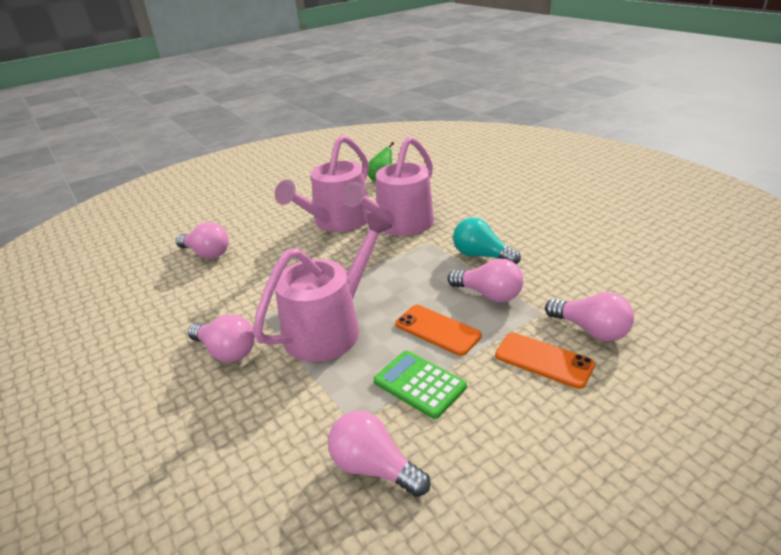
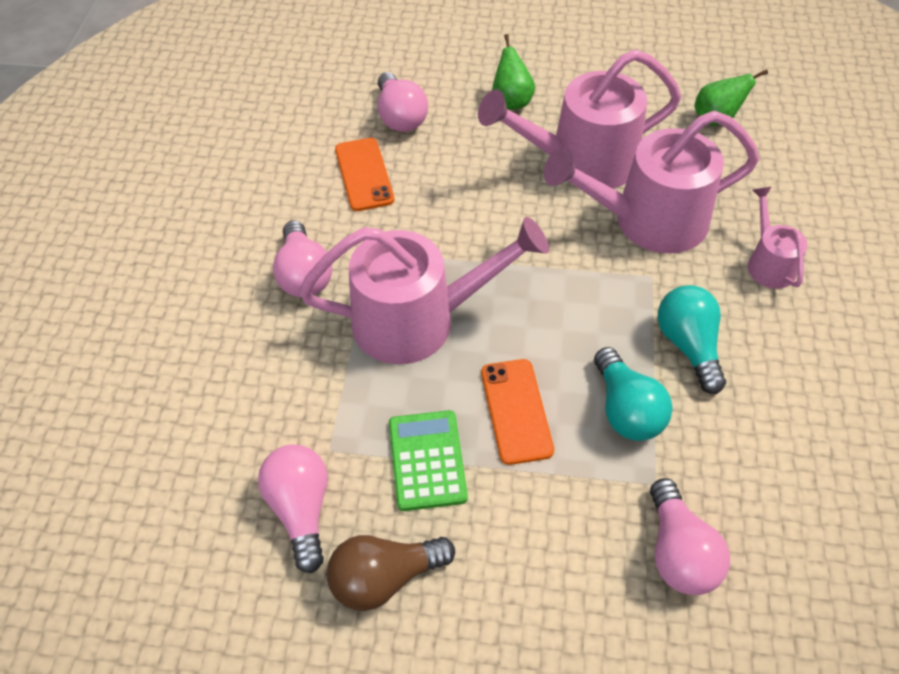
camera: 40 degrees right, 20 degrees up
(268, 218) = (511, 101): none -> green pear
(472, 211) = (768, 263): none -> pink watering can
(473, 459) = (384, 578): none -> brown light bulb
(489, 294) = (626, 410): pink light bulb -> turquoise light bulb
(543, 360) = (577, 541): orange phone -> orange phone (364, 174)

